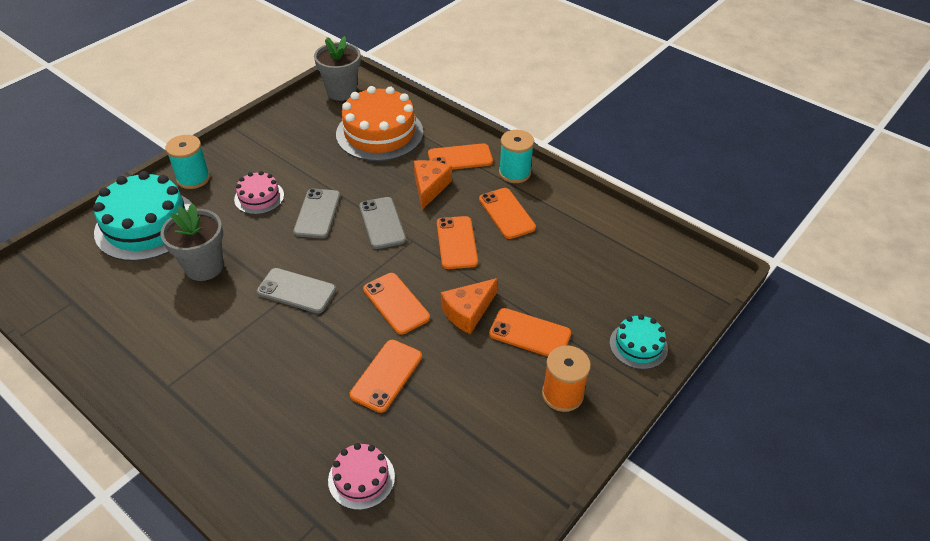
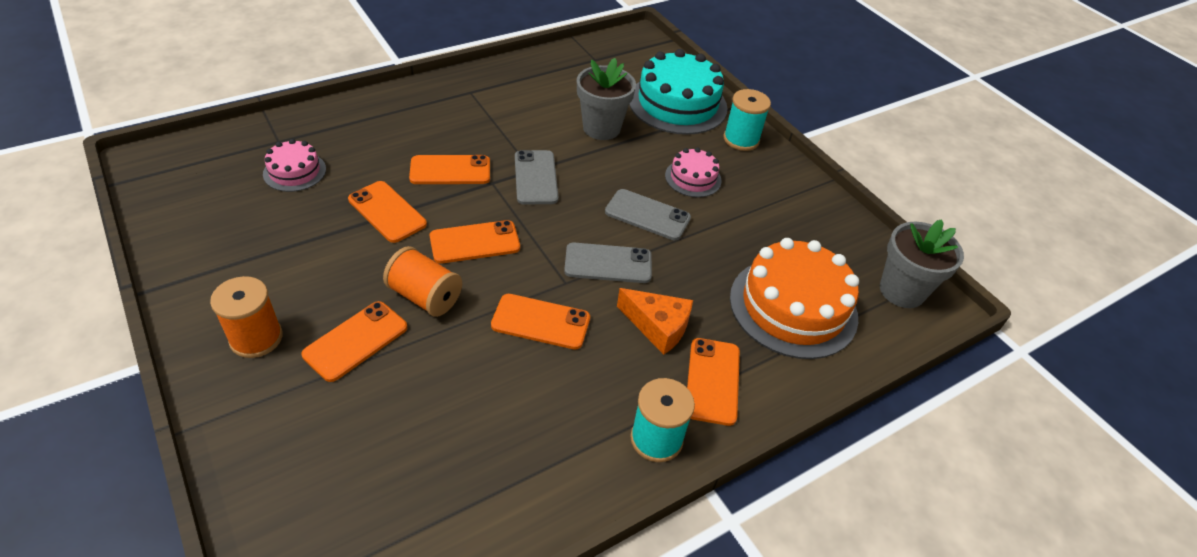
camera: 105 degrees right, 0 degrees up
(296, 291) = (536, 177): grey phone -> grey phone turned 45 degrees counterclockwise
(468, 312) = (425, 297): orange cheese -> orange spool
(507, 213) = (571, 395): orange phone -> orange phone (450, 170)
(638, 345) = (257, 447): turquoise cake -> none

